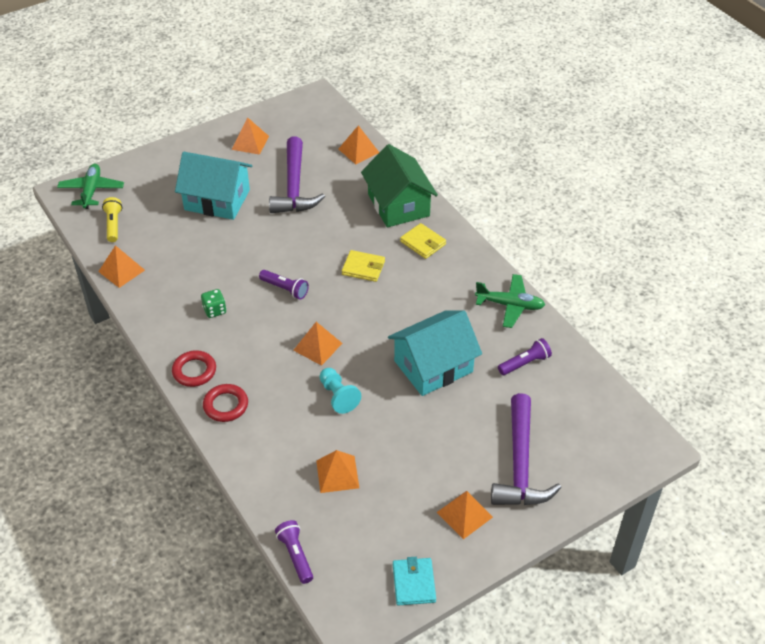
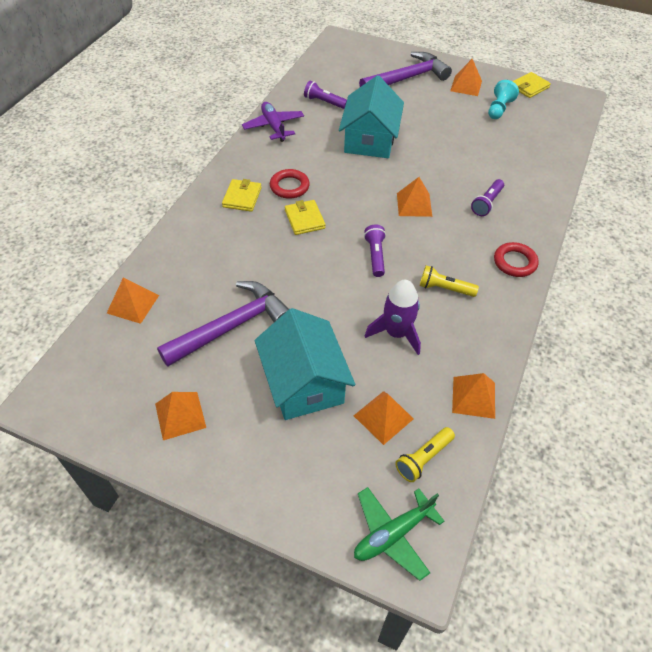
camera: 125 degrees left, 5 degrees up
(206, 261) = (396, 333): none -> purple rocket
(214, 310) = (445, 289): green dice -> yellow flashlight
(226, 405) = (520, 225): red ring -> red ring (289, 186)
(295, 555) = (574, 135): purple flashlight -> purple flashlight (487, 203)
(337, 474) = (503, 144): orange pyramid -> orange pyramid (383, 417)
(338, 396) = (445, 172): turquoise pawn -> turquoise pawn (499, 109)
(398, 205) = (202, 234): green house -> none
(414, 583) = (529, 87): turquoise wallet -> yellow wallet
(433, 366) = (369, 139): turquoise house -> turquoise house turned 75 degrees clockwise
(510, 305) = (274, 126): green plane -> purple plane

